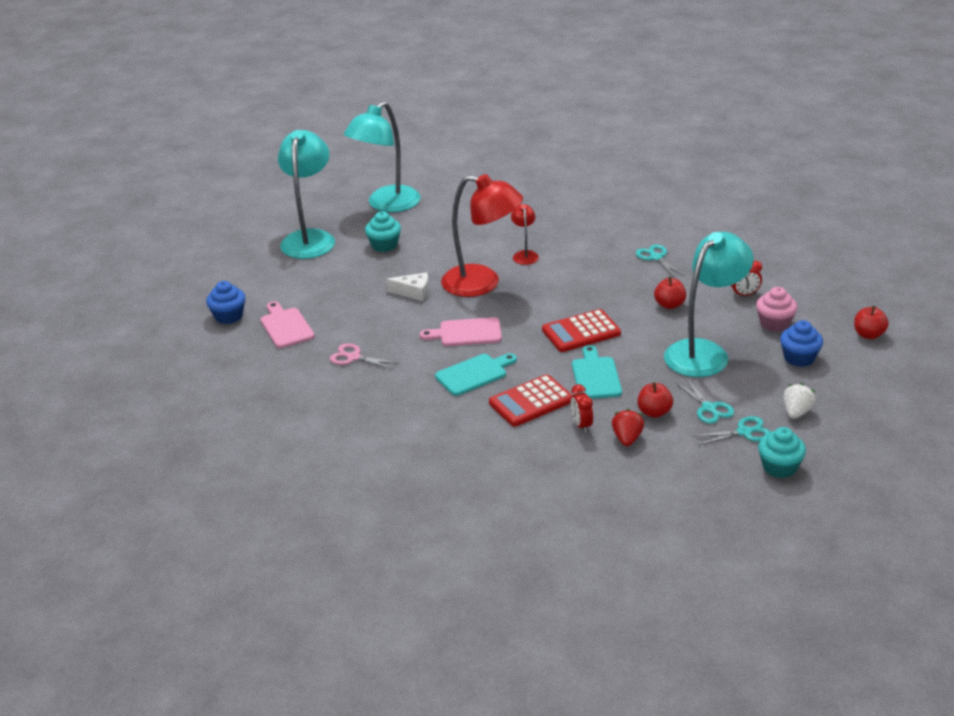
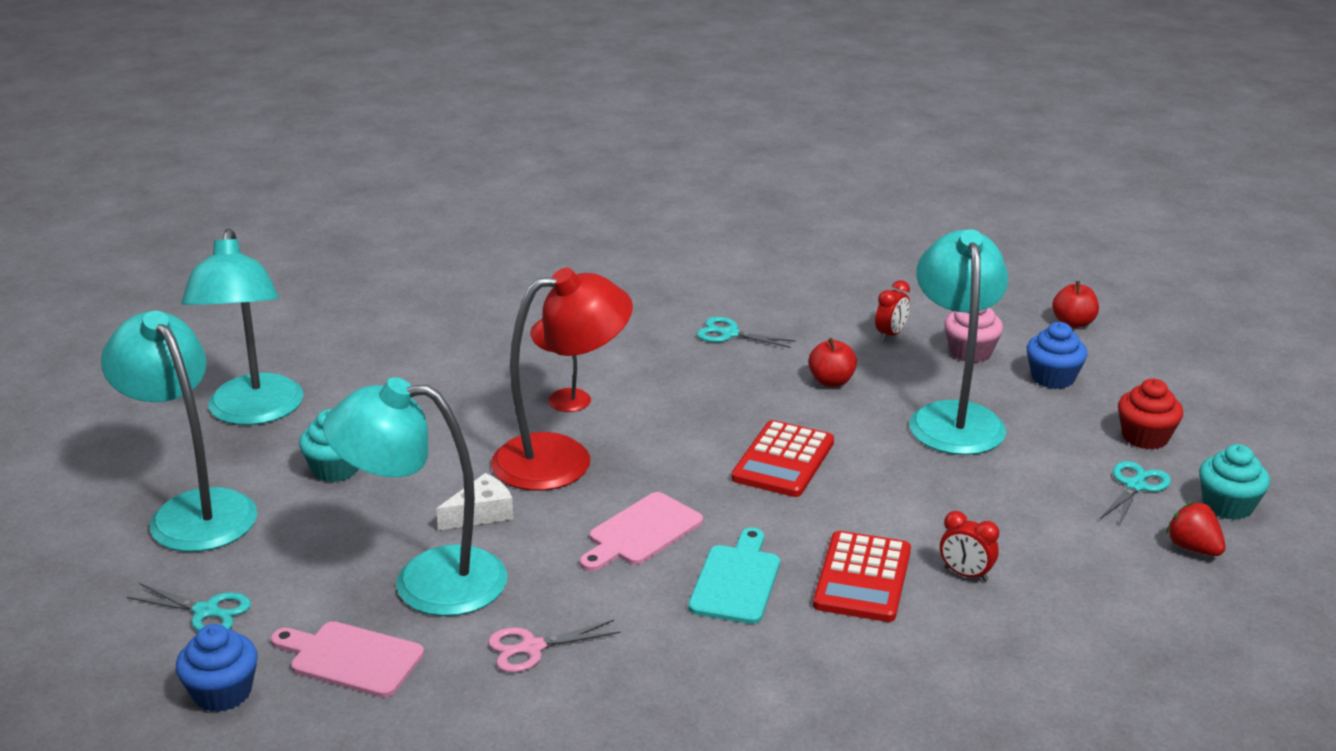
camera: 45 degrees left, 5 degrees down
(353, 310) = (426, 581): none -> turquoise lamp
(595, 376) = (885, 505): turquoise cutting board -> none
(627, 438) = (1038, 561): red strawberry -> red strawberry (1193, 548)
(654, 412) = (1015, 514): red apple -> none
(709, 408) = (1060, 478): turquoise scissors -> turquoise scissors (207, 611)
(796, 412) = (1145, 437): white strawberry -> red cupcake

